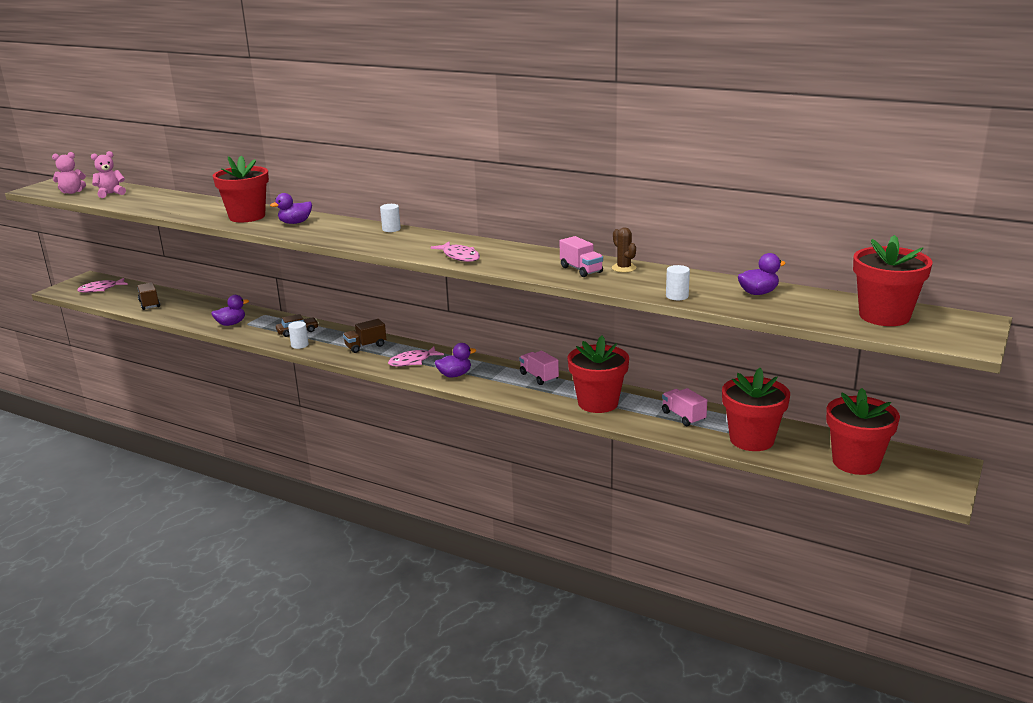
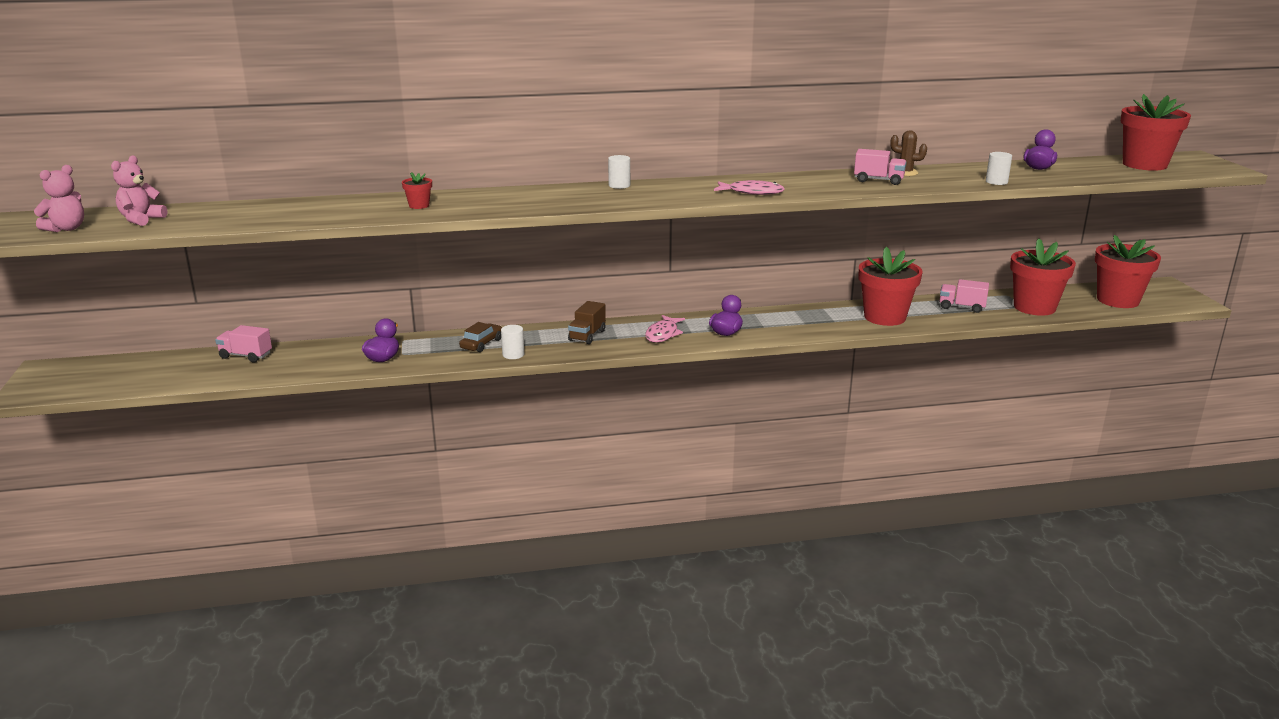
camera: 40 degrees left, 0 degrees up
(100, 289) = (99, 375): pink fish -> none
(149, 304) = (219, 370): brown truck -> none
(247, 216) = (419, 205): red flower pot -> red flower pot, size x0.42
(295, 223) = (496, 200): purple duck -> none
(539, 377) = (799, 313): pink truck -> pink truck (246, 356)

